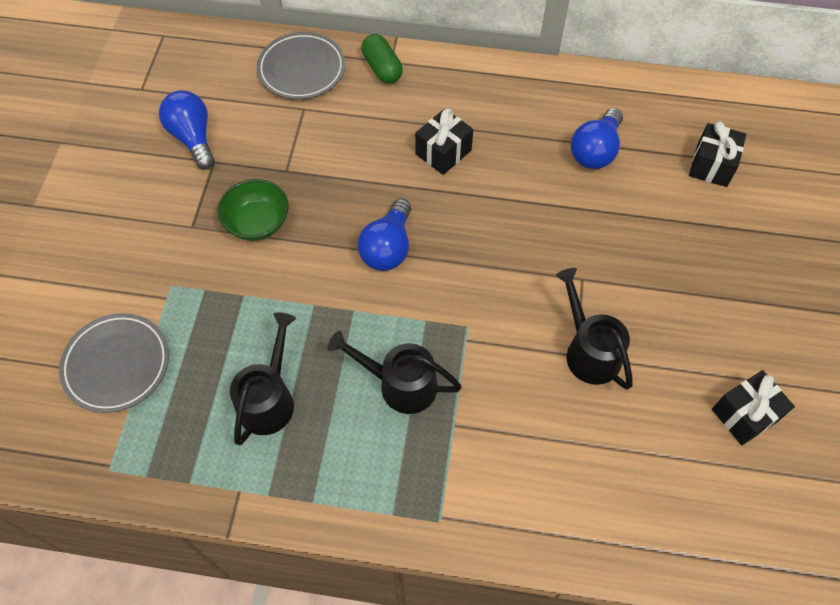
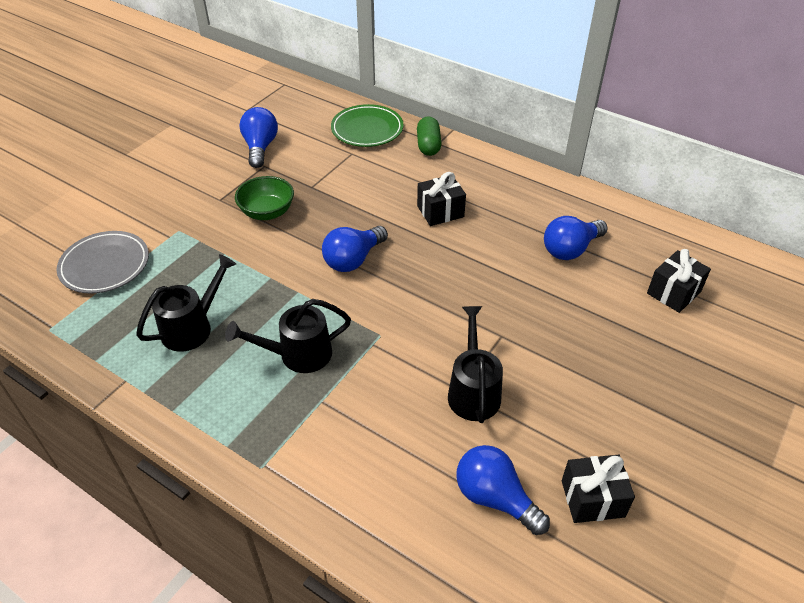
camera: 25 degrees right, 15 degrees down
(302, 69) = (367, 129): grey plate -> green plate
(399, 384) = (297, 355): black watering can -> black watering can turned 60 degrees counterclockwise
(665, 452) = (495, 498): none -> blue light bulb

